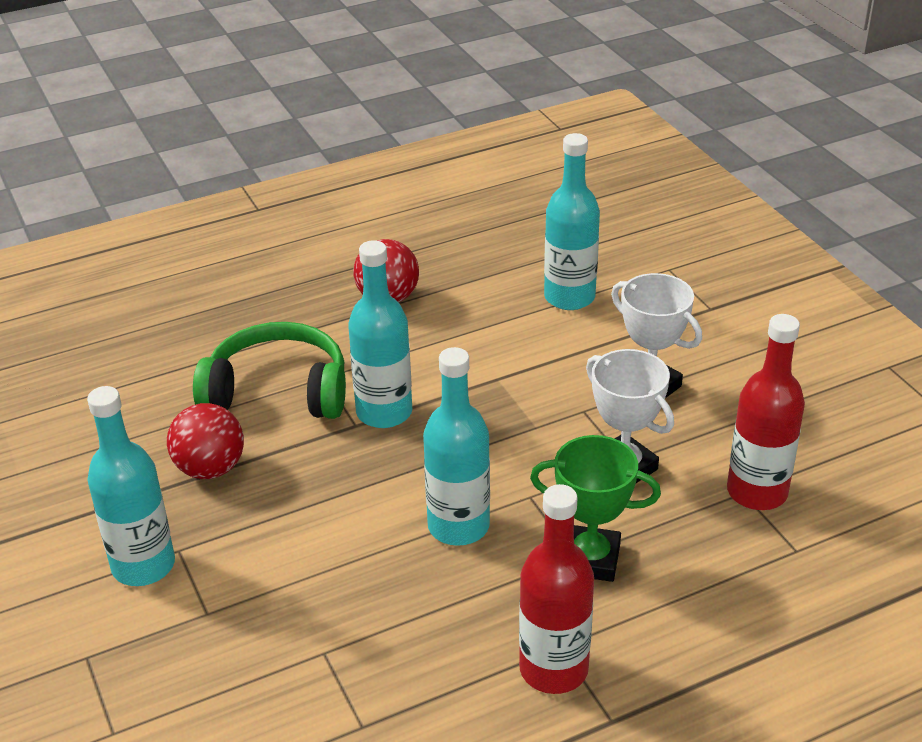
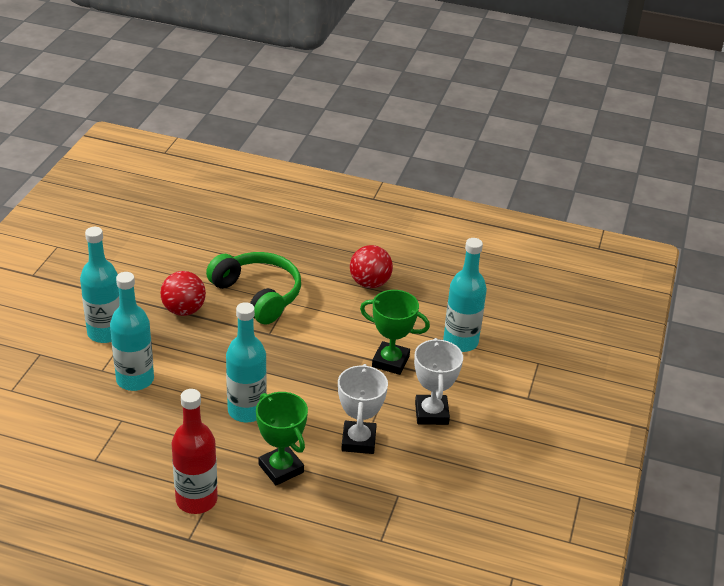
camera: 40 degrees right, 0 degrees up
(384, 412) = (289, 337): turquoise bottle -> turquoise bottle (135, 379)
(531, 364) = (390, 361): none -> green trophy
(757, 492) = (405, 500): red bottle -> none

